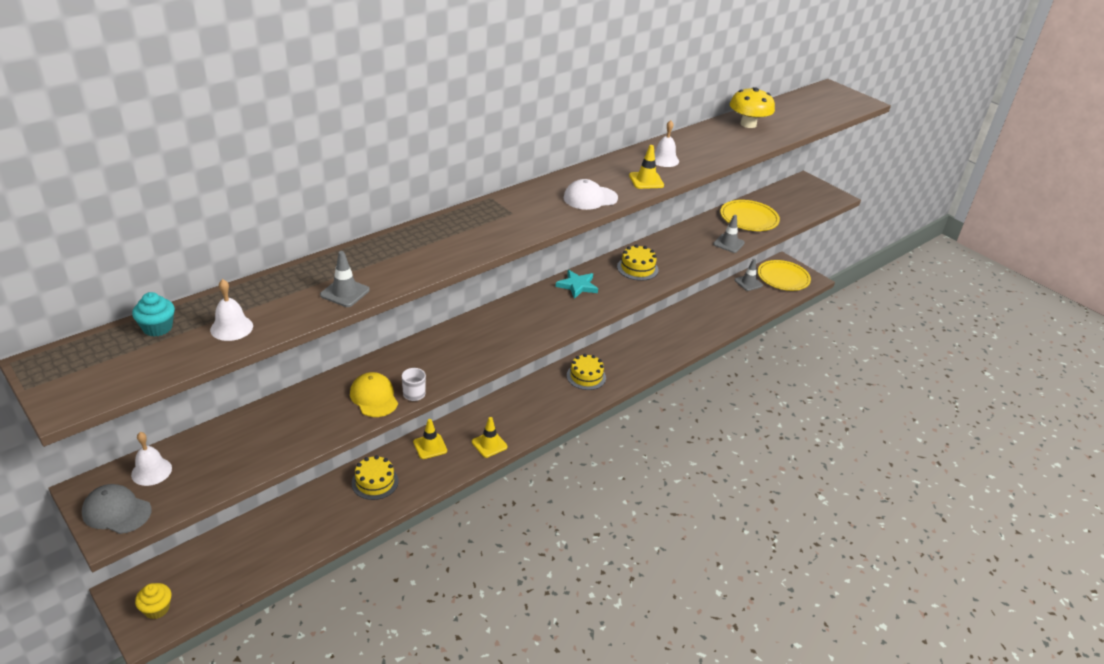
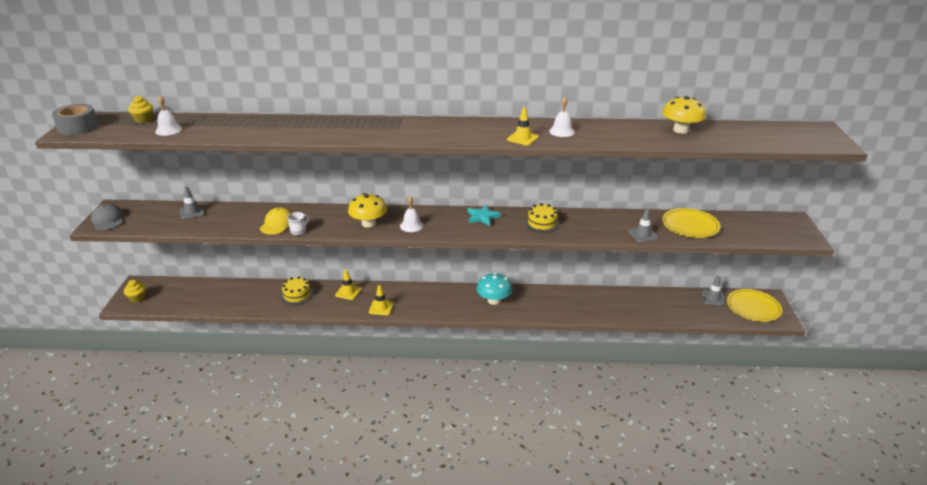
camera: 45 degrees right, 5 degrees down
(69, 383) = (78, 127): none -> grey tape
(151, 471) = (143, 210): white bell -> white bell (411, 225)
(157, 328) = (143, 120): turquoise cupcake -> yellow cupcake
(345, 292) = (240, 134): grey traffic cone -> grey traffic cone (192, 212)
(477, 346) = (368, 223): none -> yellow mushroom
(586, 376) = (494, 300): yellow cake -> turquoise mushroom
(590, 198) = (463, 136): white cap -> none

